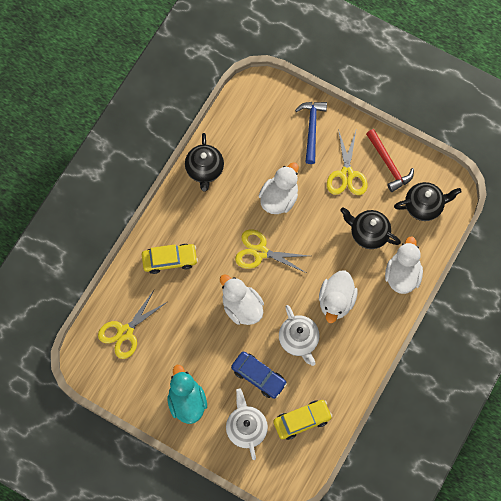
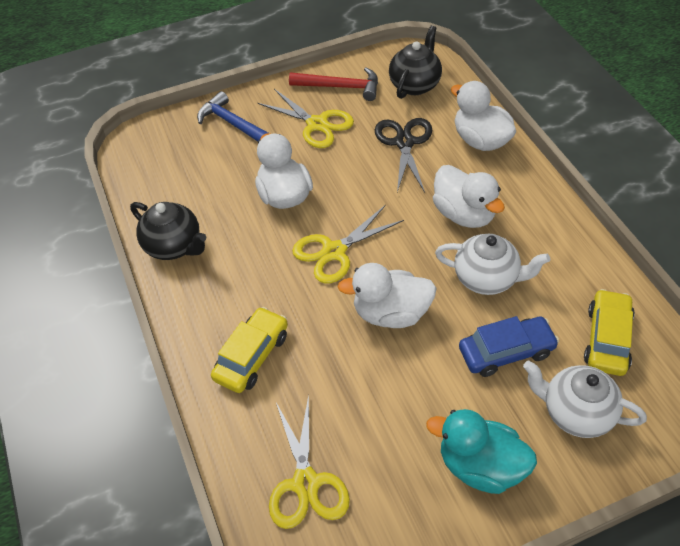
camera: 50 degrees left, 20 degrees down
(368, 233) = (404, 142): black teapot -> black scissors

